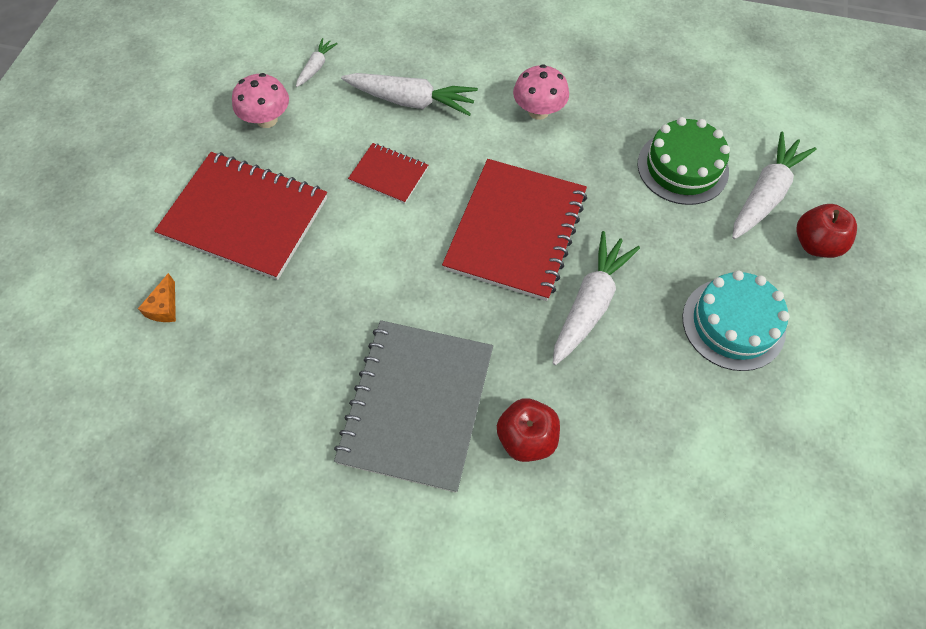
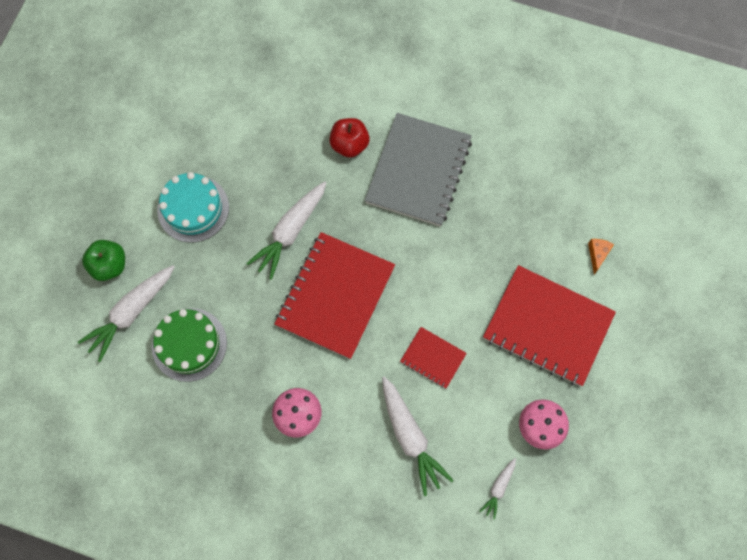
camera: 175 degrees left, 10 degrees up
(412, 101) = (410, 437): white carrot -> white carrot turned 135 degrees counterclockwise
(816, 244) = (109, 265): red apple -> green apple

